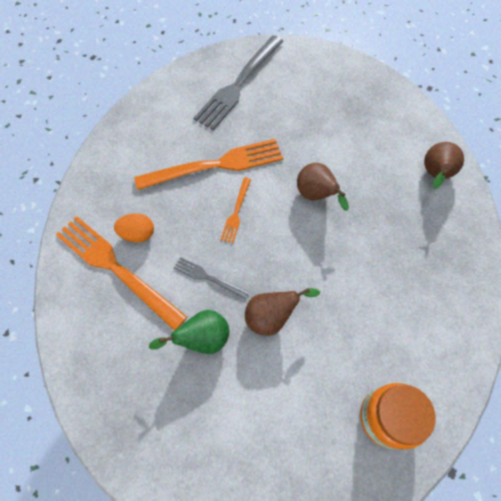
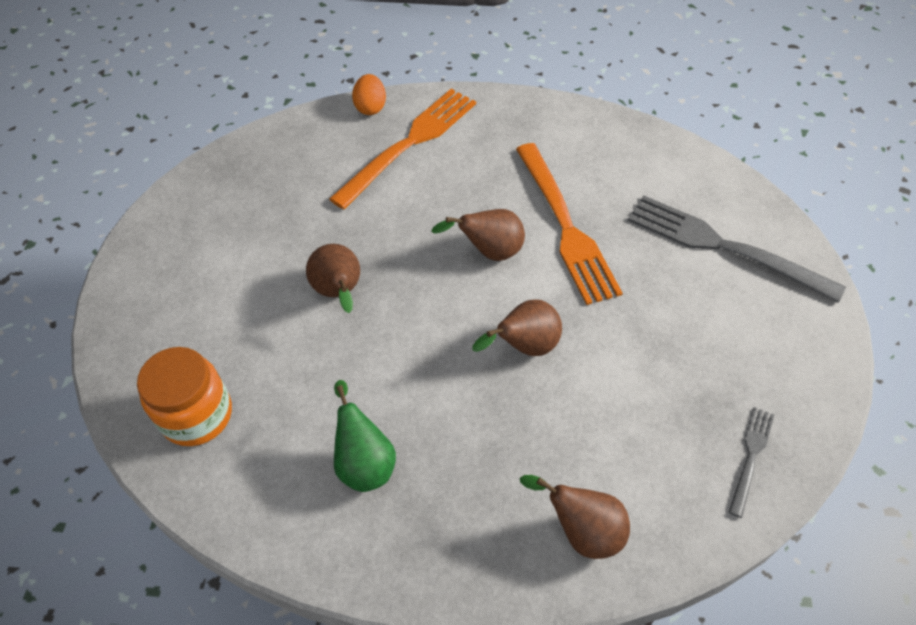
camera: 90 degrees right, 10 degrees down
(138, 234) = (454, 157): orange egg -> orange egg (370, 107)
(202, 339) = (318, 226): green pear -> green pear (364, 462)
(207, 277) = (395, 226): grey fork -> grey fork (751, 455)
(236, 213) = (489, 252): orange fork -> brown pear

